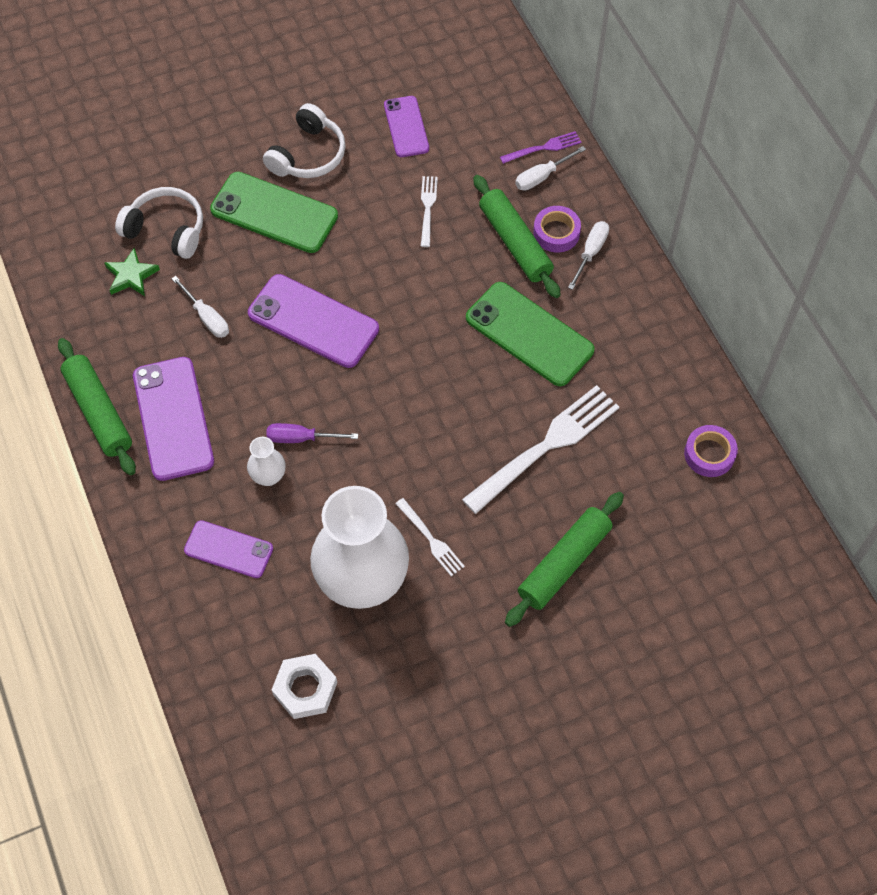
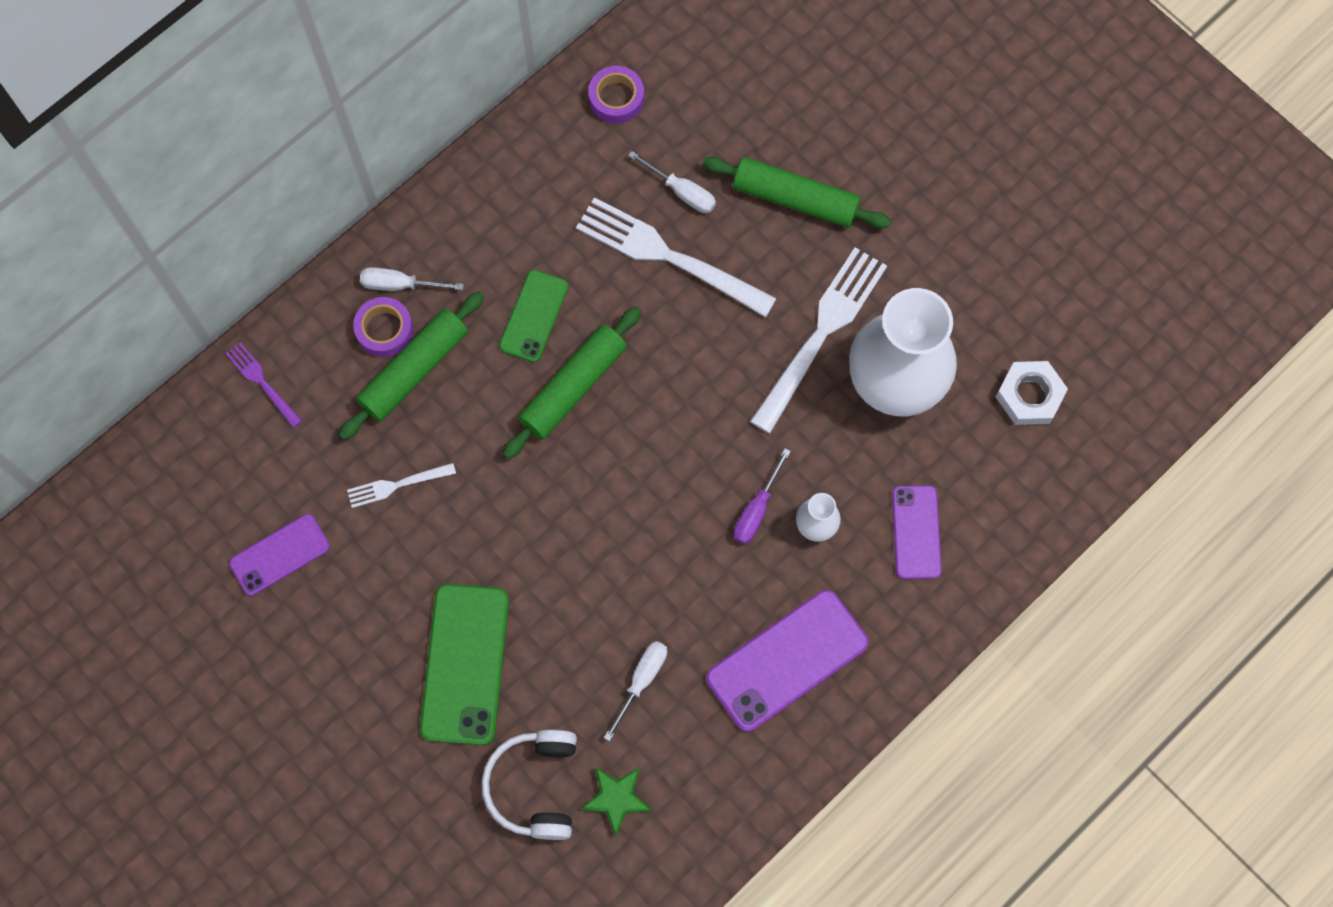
camera: 110 degrees left, 10 degrees up
(98, 412) = (812, 749): green rolling pin -> green rolling pin (573, 387)
(301, 438) = (756, 510): purple screwdriver -> purple screwdriver turned 45 degrees clockwise
(308, 155) = (362, 658): white headphones -> none
(313, 321) = (602, 556): purple phone -> none
(431, 539) = (821, 334): white fork -> white fork, size x2.03
(529, 334) = (534, 316): green phone -> green phone, size x0.61
(542, 177) = (307, 371): white screwdriver -> white screwdriver (682, 192)

